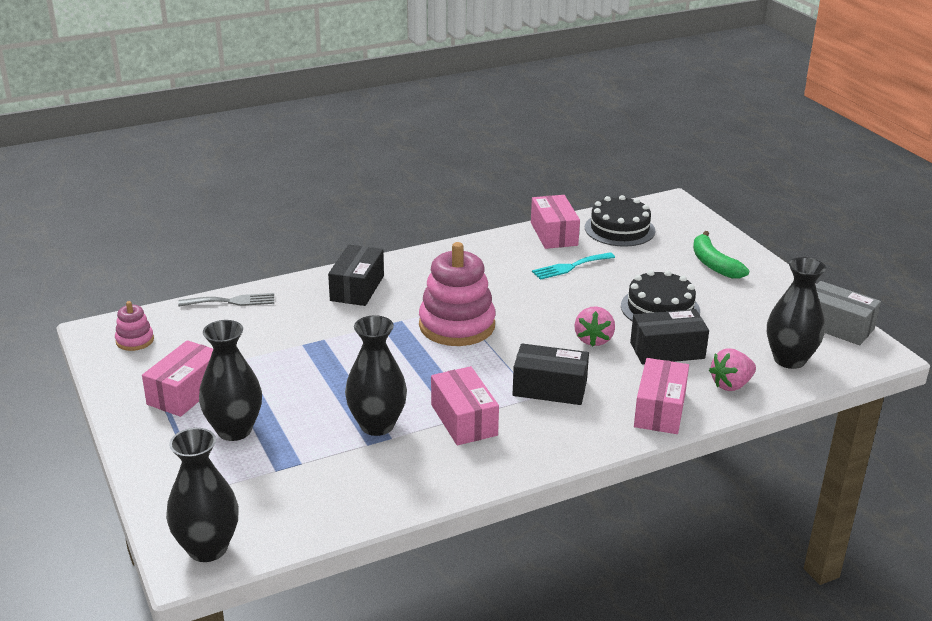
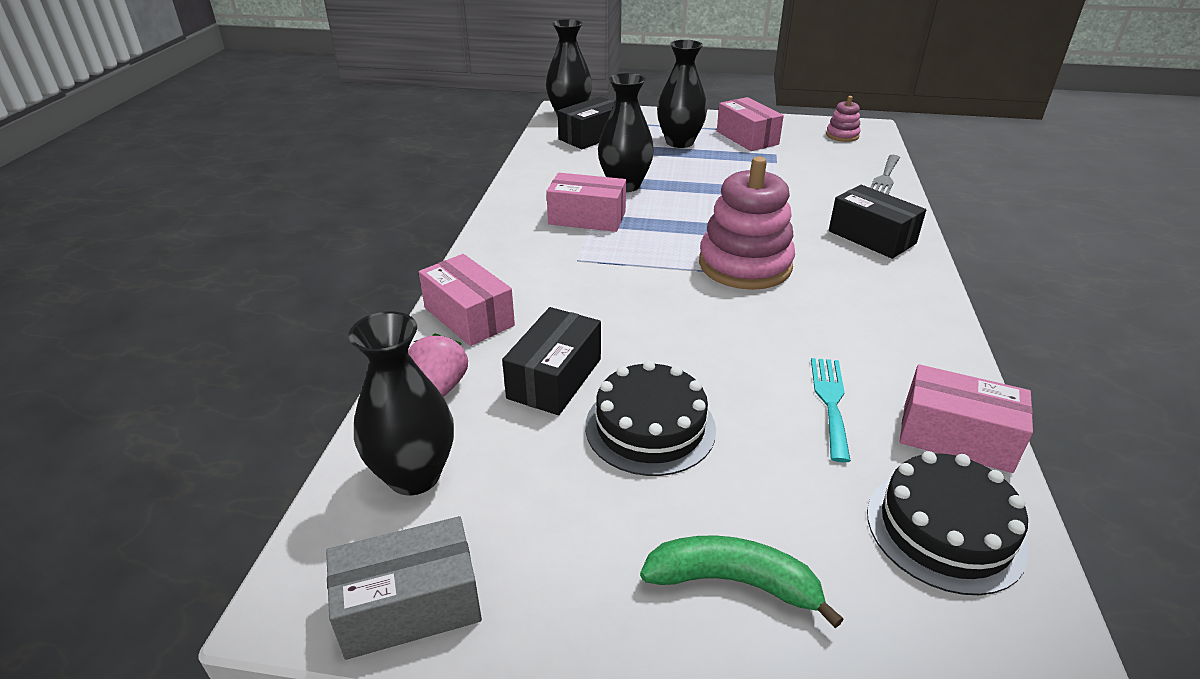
camera: 125 degrees right, 5 degrees up
(549, 388) = (579, 272): black box -> black box (591, 136)
(593, 339) = (633, 336): pink strawberry -> none

